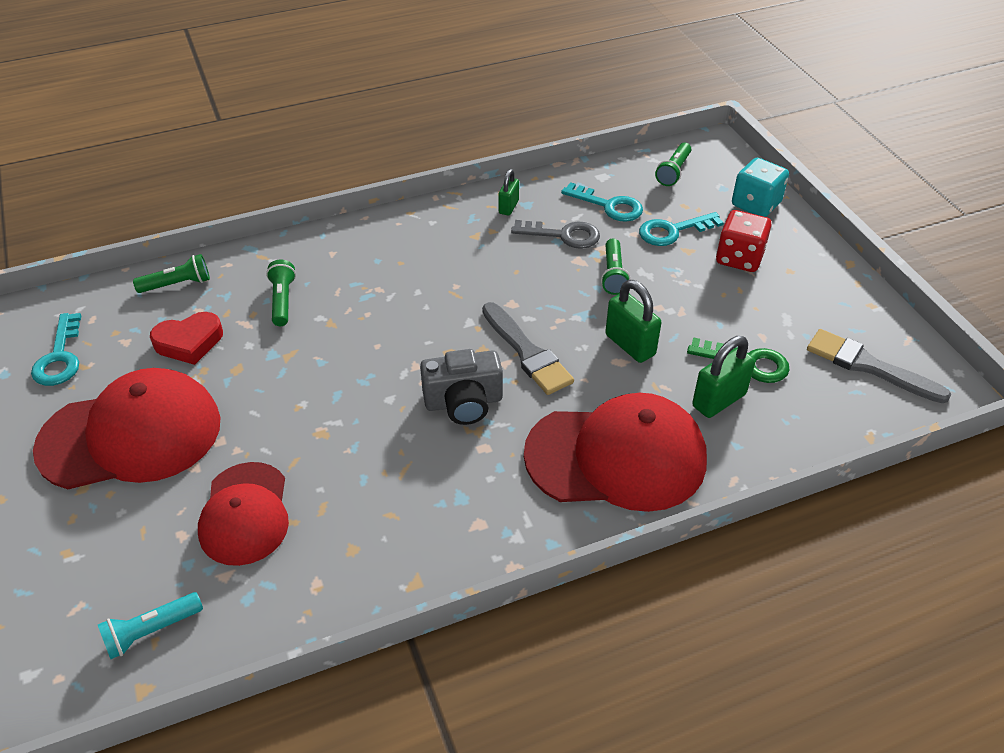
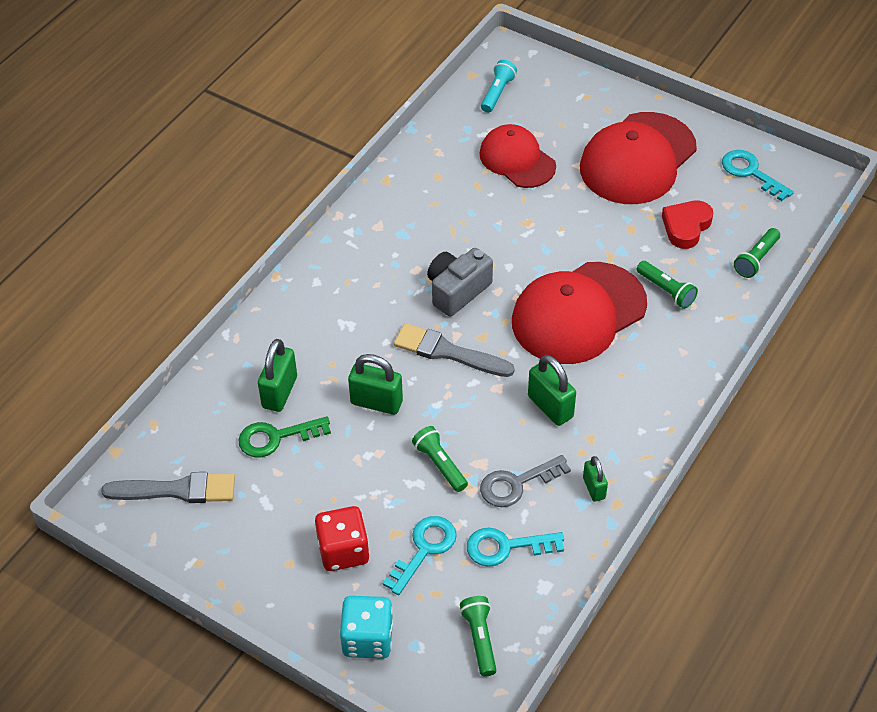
camera: 145 degrees right, 5 degrees up
(483, 269) = (550, 407): none -> green padlock
(616, 457) = (324, 310): red cap -> red cap (578, 313)

